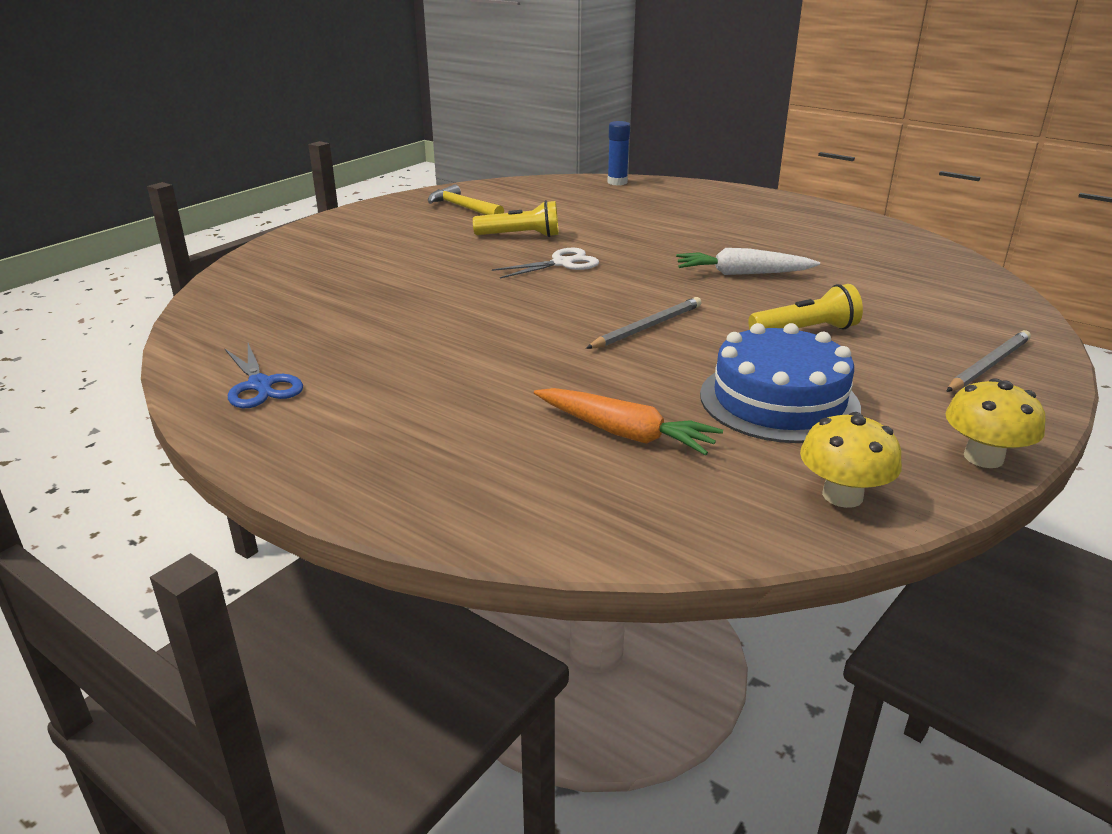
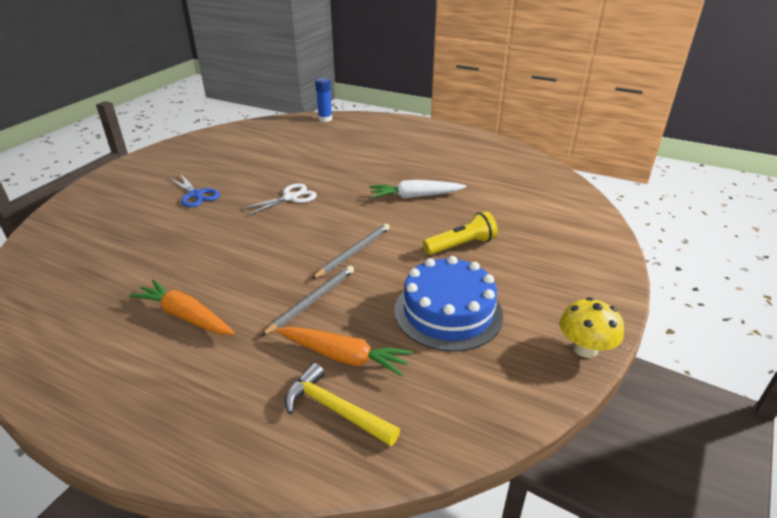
camera: 10 degrees left, 5 degrees up
(260, 385) = (65, 342): blue scissors -> blue scissors (196, 195)
(413, 374) = (185, 316): none -> orange carrot
(463, 208) = (217, 150): yellow hammer -> yellow hammer (335, 410)
(520, 236) = (259, 174): yellow flashlight -> none
(842, 495) = (497, 396): yellow mushroom -> none
(988, 365) = (580, 264): grey pencil -> grey pencil (312, 301)

